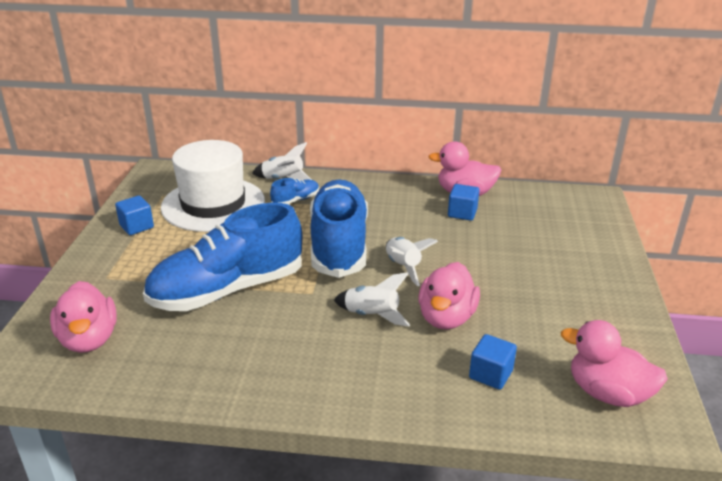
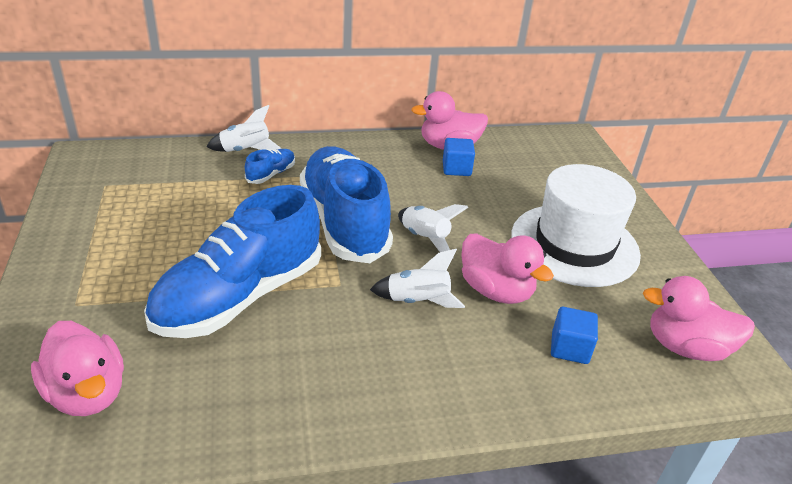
camera: 20 degrees left, 5 degrees up
(136, 226) = (88, 231): blue cube -> none
(213, 204) = (174, 190): white hat -> white hat (574, 244)
(446, 318) = (496, 291): pink duck -> pink duck turned 45 degrees counterclockwise

